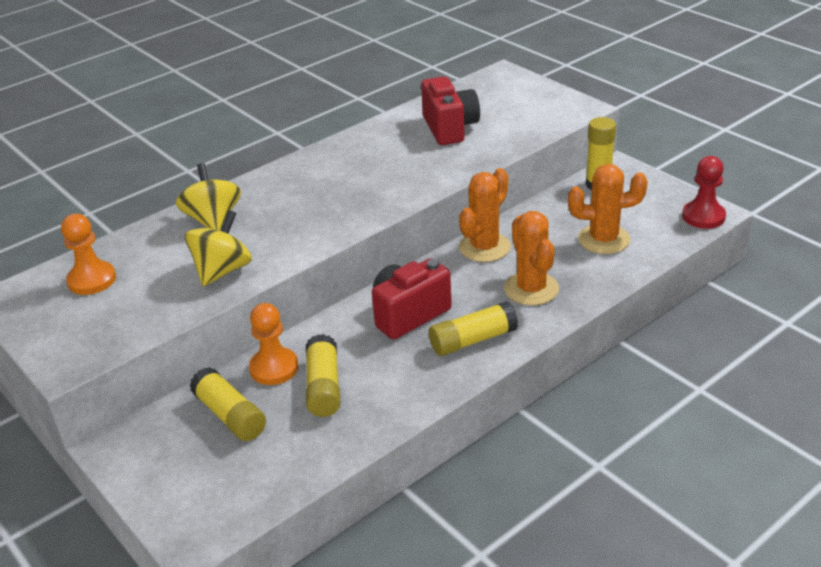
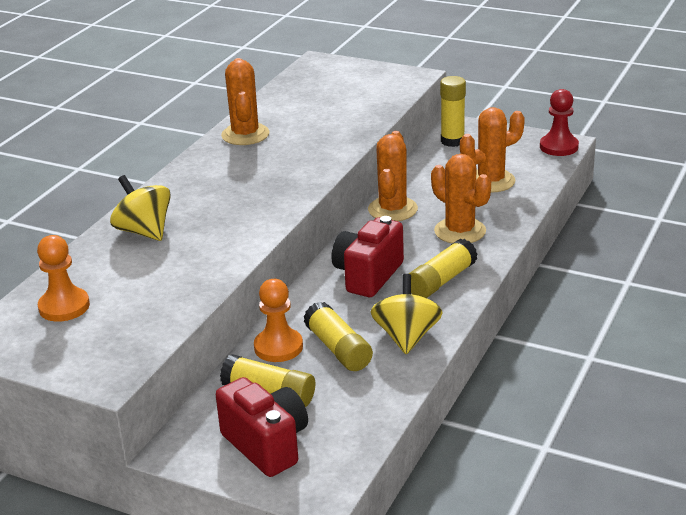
camera: 25 degrees left, 5 degrees down
(222, 271) = (194, 268): yellow spinning top -> yellow spinning top (406, 337)
(375, 139) = (245, 135): none -> orange cactus
(450, 128) = (309, 113): red camera -> red camera (267, 445)

